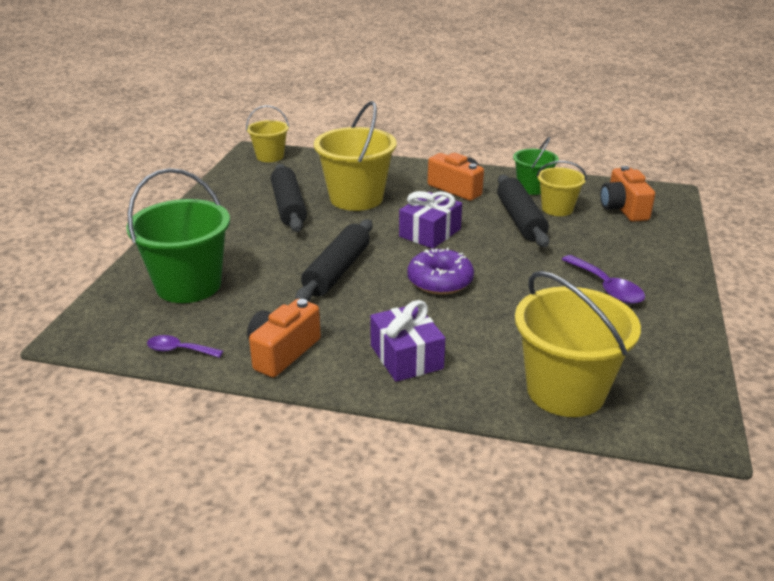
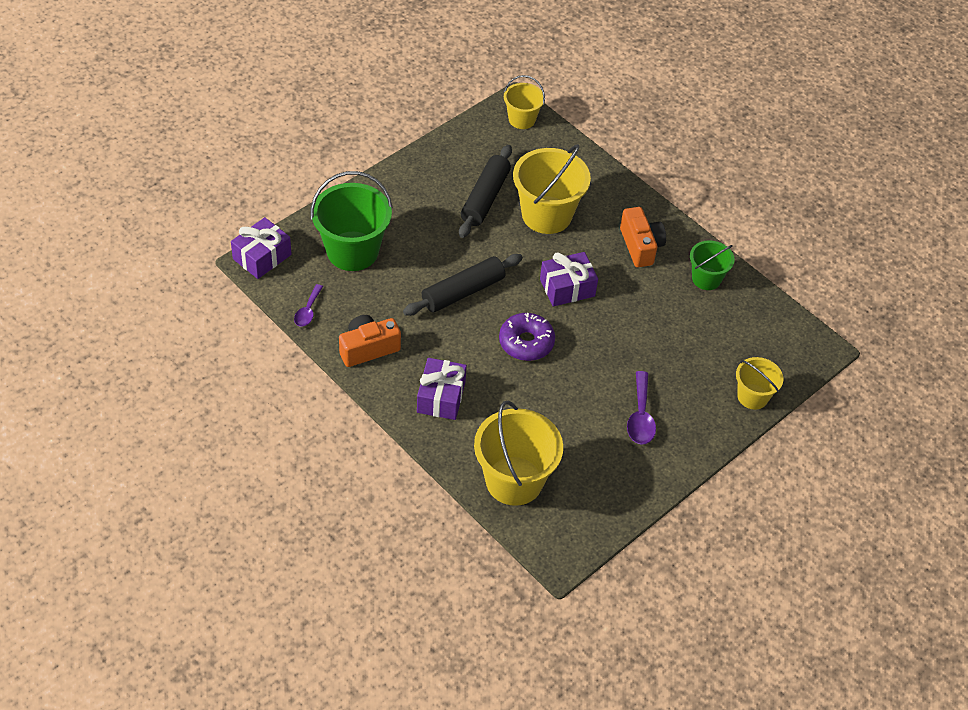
camera: 30 degrees right, 20 degrees up
(81, 328) = (262, 257): none -> purple gift
(179, 350) = (308, 311): purple spoon -> purple spoon turned 120 degrees counterclockwise
(520, 220) = (654, 311): black rolling pin -> none
(557, 209) = (699, 315): yellow bucket -> yellow bucket (752, 396)
(623, 209) = (755, 345): orange camera -> none

